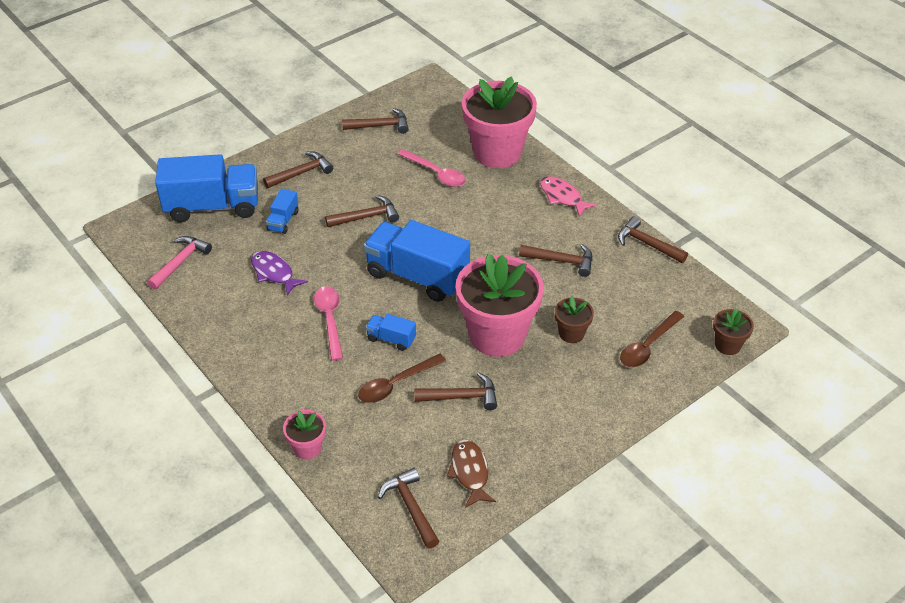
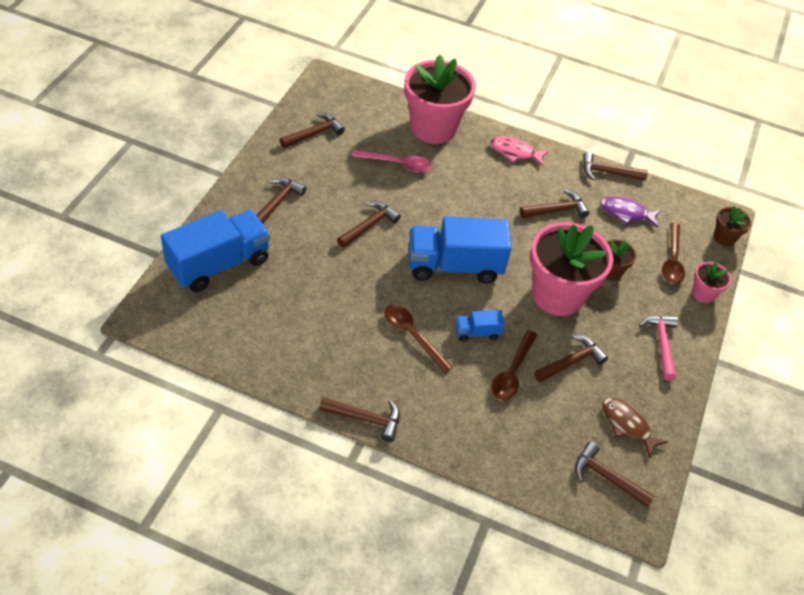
camera: 35 degrees left, 5 degrees up
(180, 262) = (231, 332): pink hammer -> pink hammer (661, 344)
(233, 371) = (365, 419): none -> brown hammer
(274, 273) = (328, 309): purple fish -> purple fish (626, 213)
(283, 221) = (297, 255): blue truck -> none
(307, 448) = (485, 463): pink flower pot -> pink flower pot (703, 294)
(330, 320) = (412, 335): pink spoon -> brown spoon

